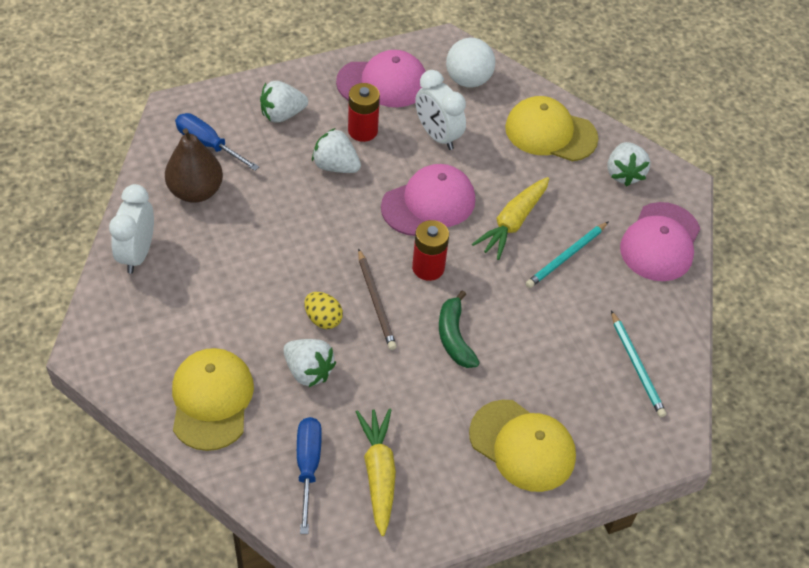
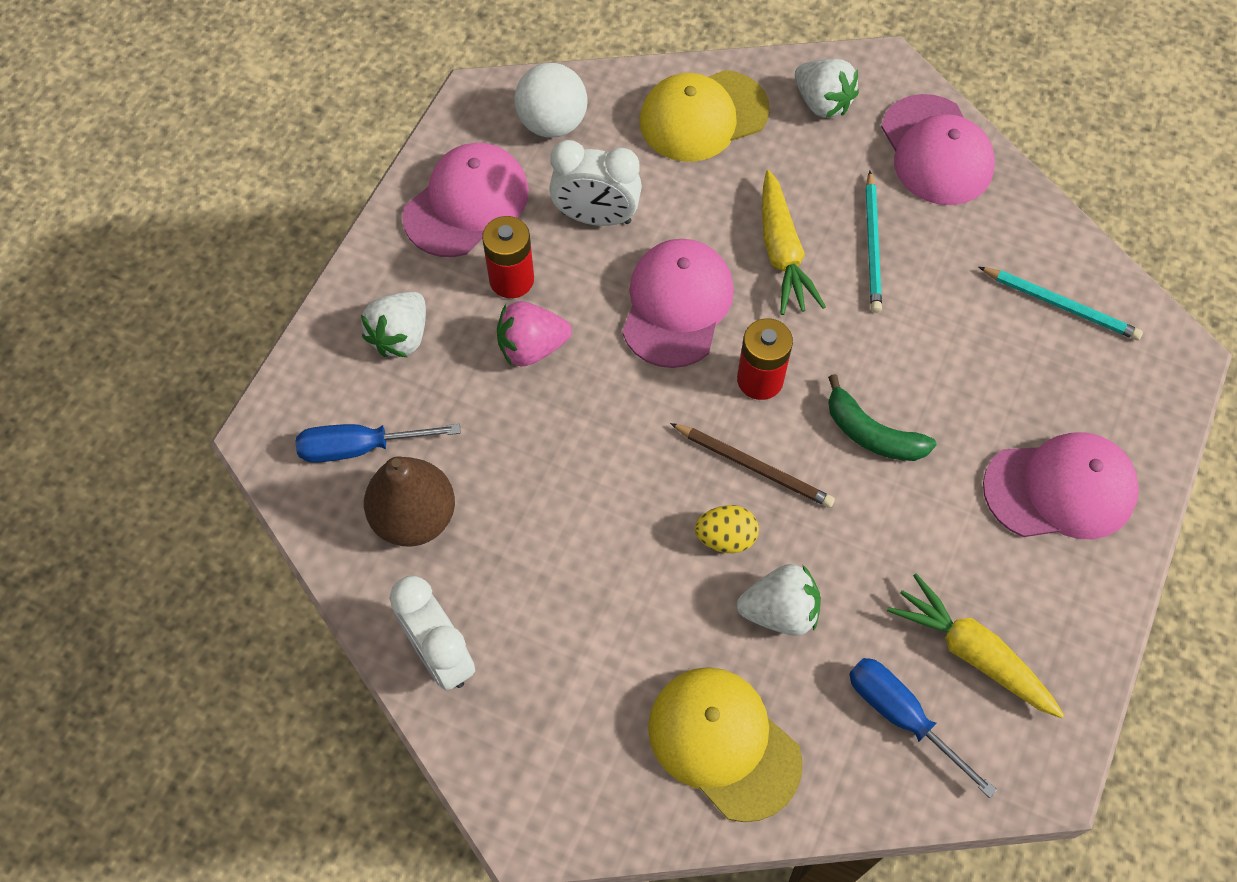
camera: 40 degrees left, 10 degrees up
(335, 166) = (531, 347): white strawberry -> pink strawberry
(522, 445) = (1060, 489): yellow cap -> pink cap

